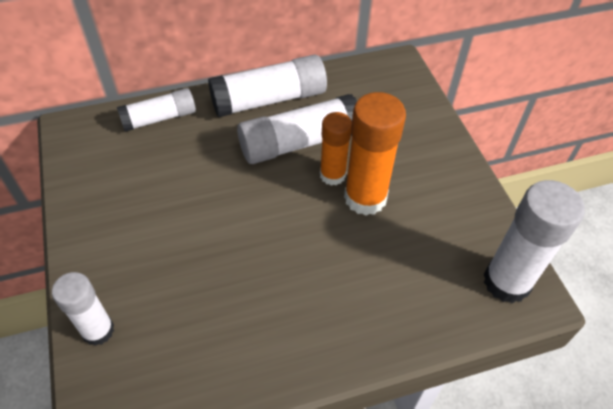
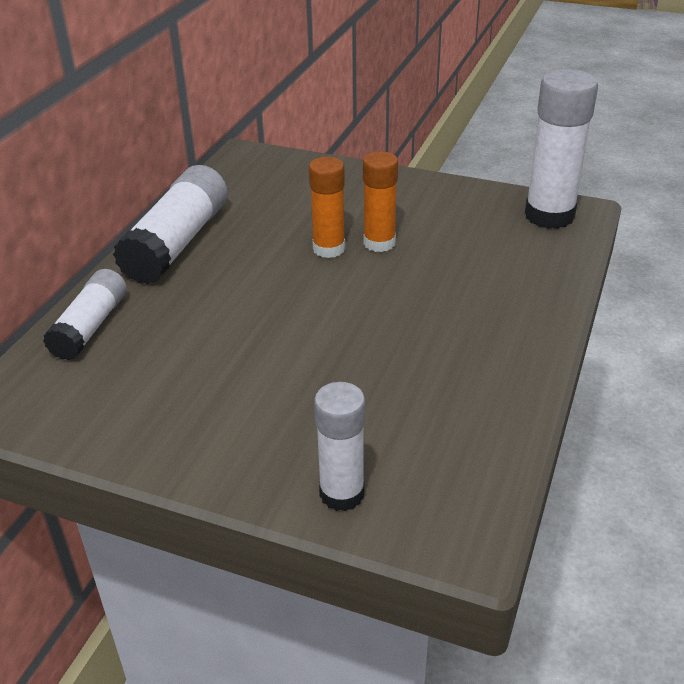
camera: 50 degrees left, 15 degrees down
(299, 142) = (261, 250): white glue stick -> none
(365, 198) = (379, 243): orange glue stick -> orange glue stick, size x0.63

